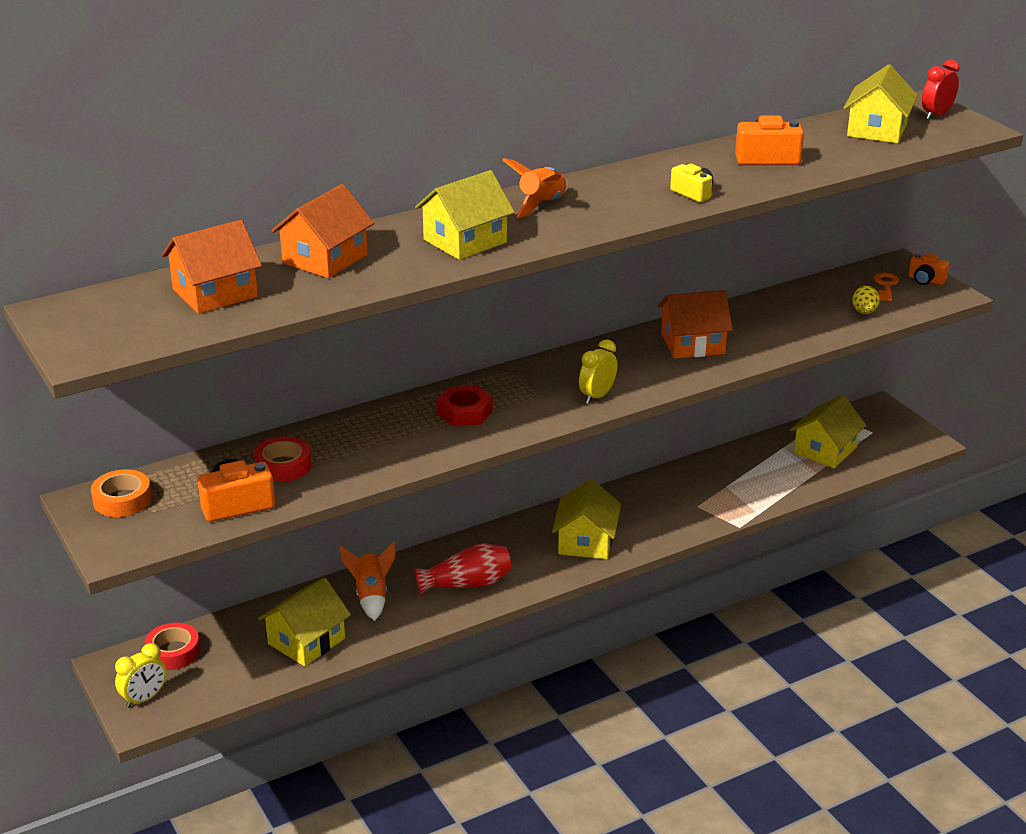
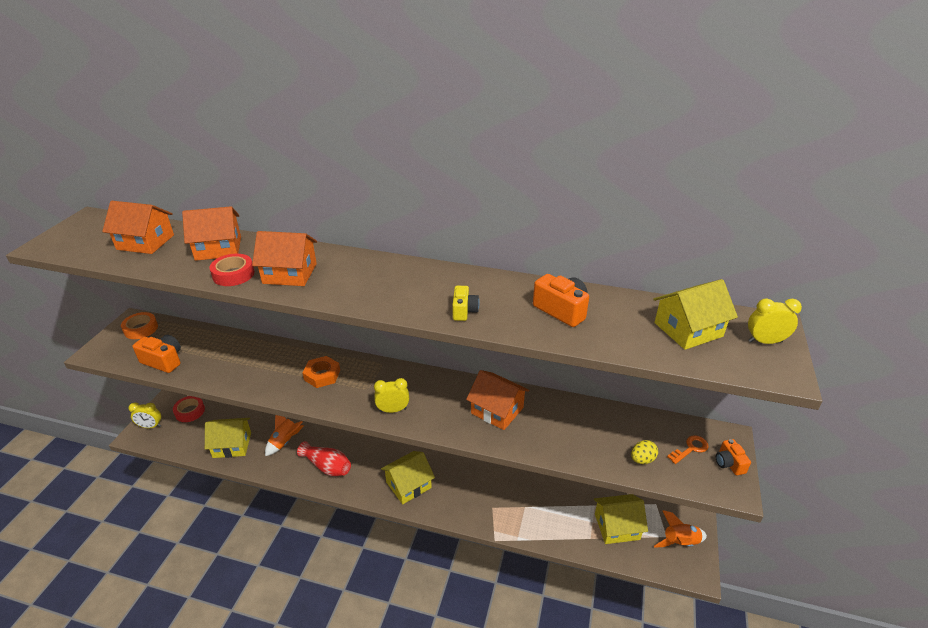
camera: 45 degrees right, 5 degrees up
(283, 466) = (211, 353): red tape -> red tape (233, 274)
(464, 412) = (322, 375): red nut -> orange nut
(465, 241) = (290, 273): yellow house -> orange house
(542, 205) = (371, 271): orange rocket -> orange rocket (680, 542)
(936, 115) = (765, 341): red clock -> yellow clock

